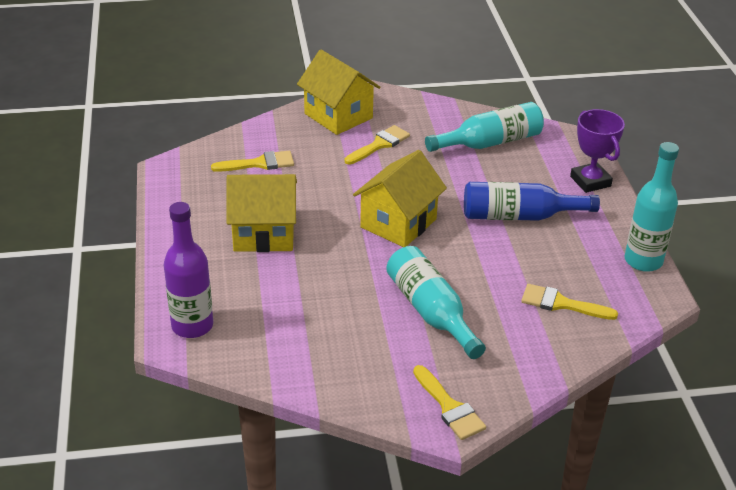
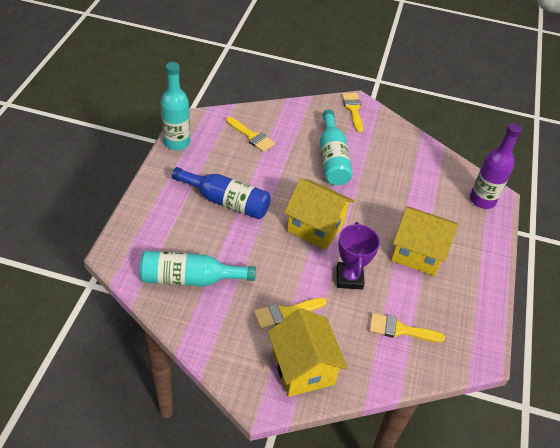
camera: 160 degrees left, 10 degrees up
(398, 223) = (316, 227): yellow house -> yellow house turned 60 degrees clockwise
(590, 181) = (148, 211): purple trophy -> purple trophy (349, 278)

